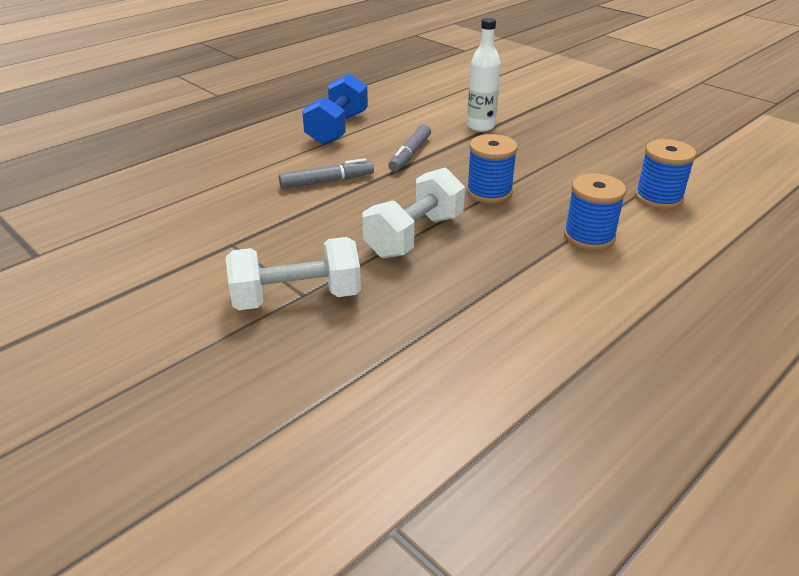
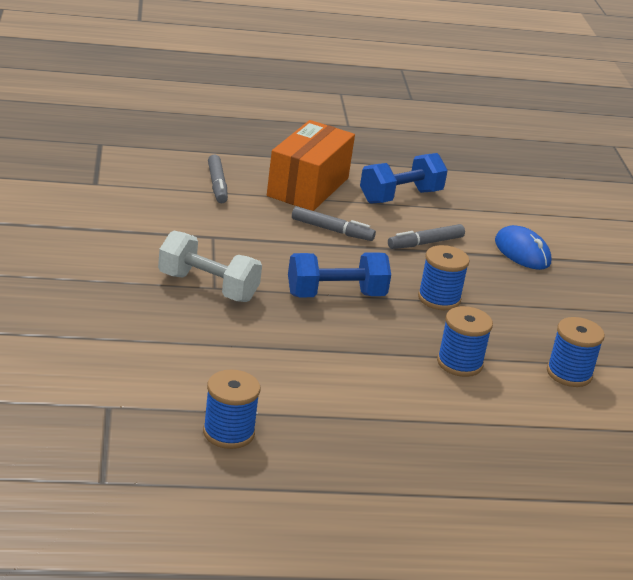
camera: 35 degrees right, 5 degrees down
(170, 193) = (217, 185): none -> grey marker
(254, 156) = (308, 187): none -> orange box
(414, 236) = (336, 295): white dumbbell -> blue dumbbell
(480, 126) = (522, 252): white bottle -> blue mouse
(549, 455) = (228, 433): none -> blue spool

